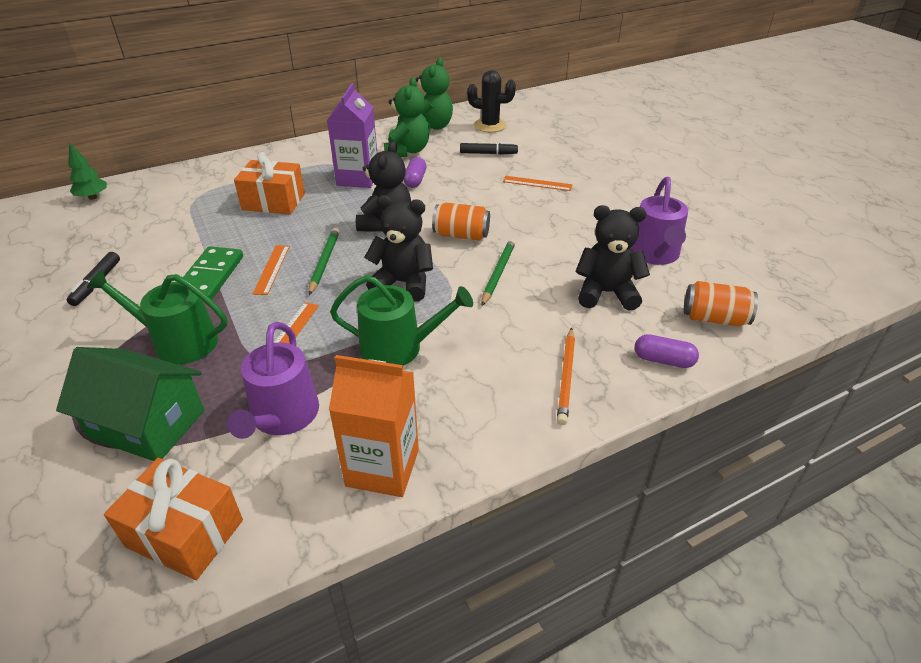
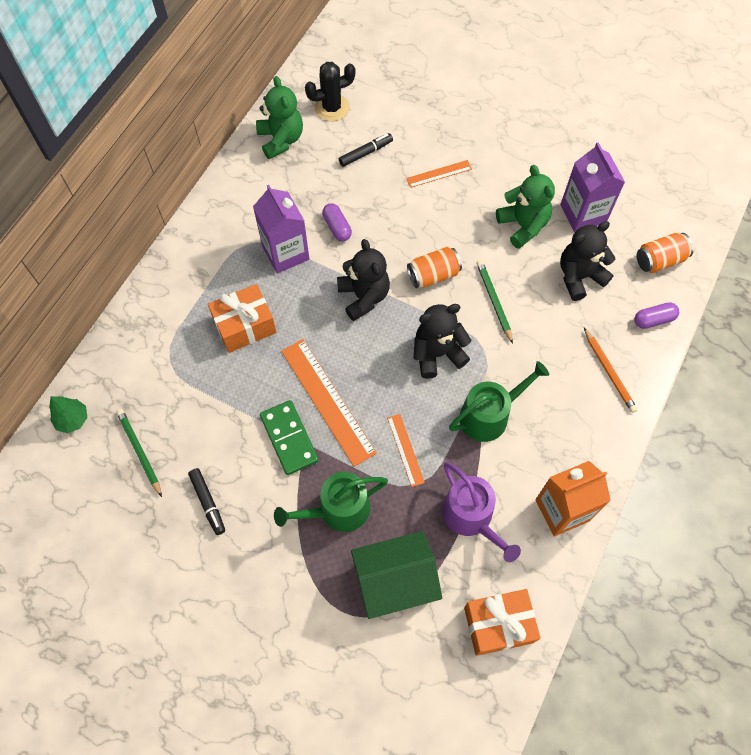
camera: 35 degrees left, 25 degrees up
(272, 269) = (327, 401): orange ruler -> orange ruler, size x1.94
(324, 262) = (359, 368): green pencil -> green pencil (139, 451)
(407, 151) = (292, 189): green teddy bear -> green teddy bear (523, 225)
(655, 254) = (583, 213): purple watering can -> purple carton

